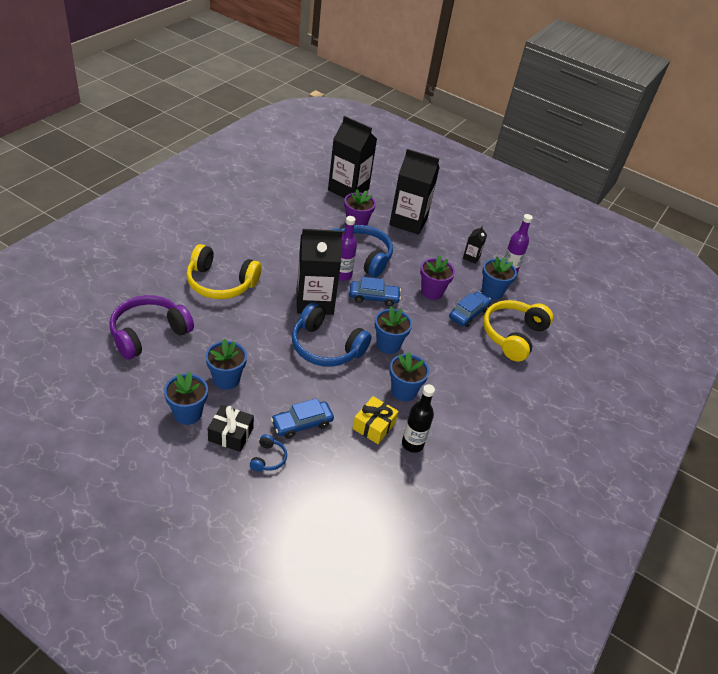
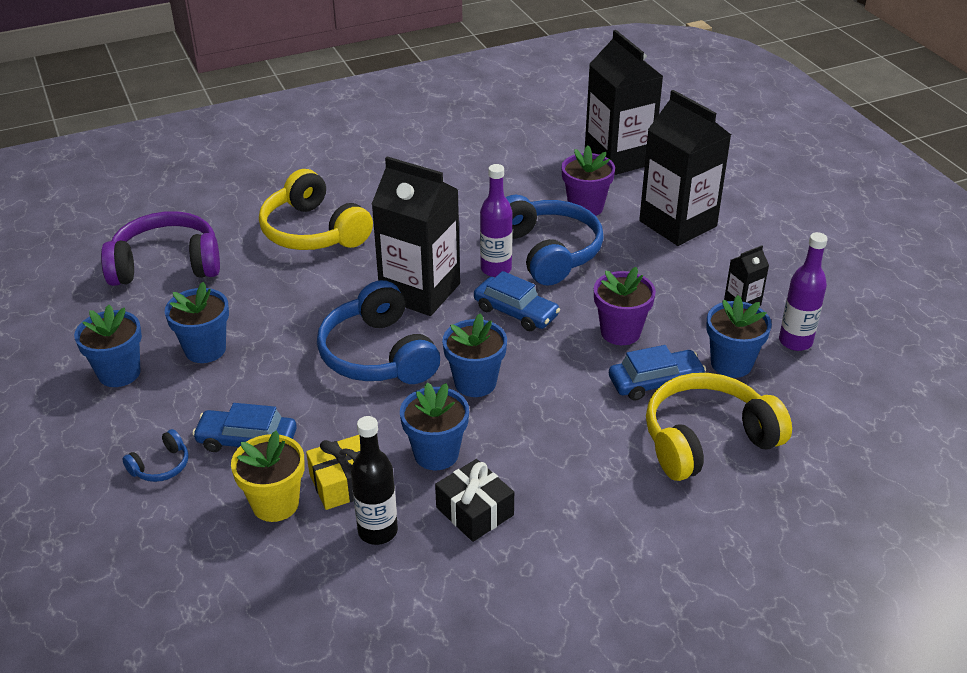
camera: 40 degrees right, 5 degrees down
(231, 434) = (145, 418): black gift -> black gift (474, 511)
(350, 452) = (275, 504): none -> yellow flower pot

